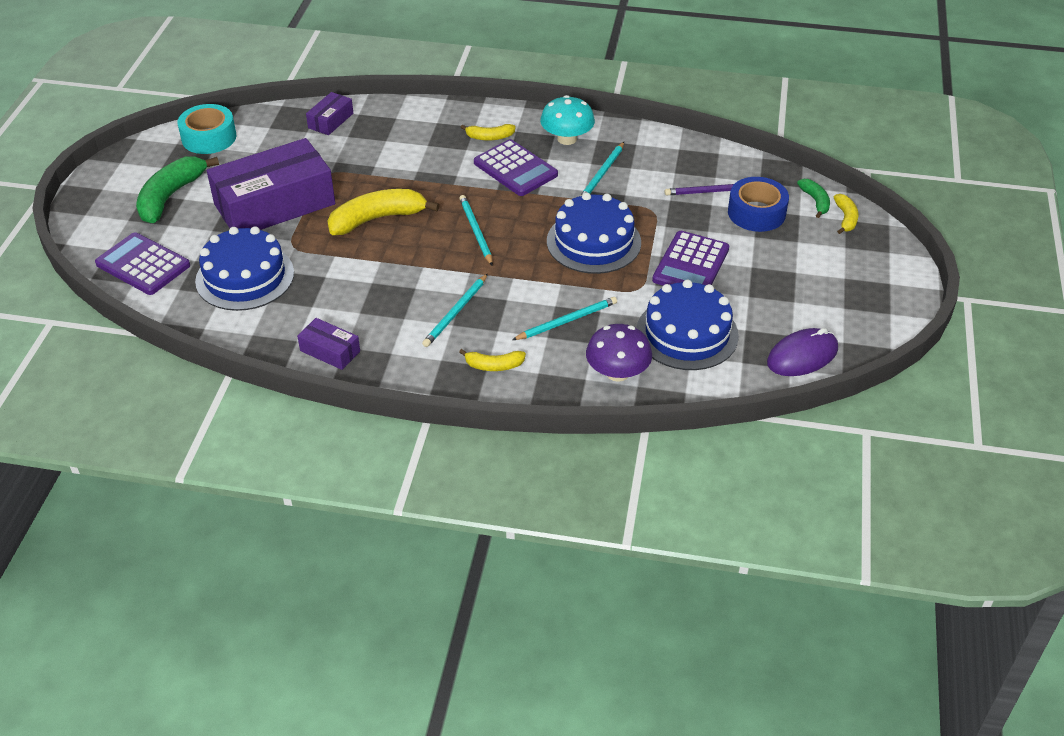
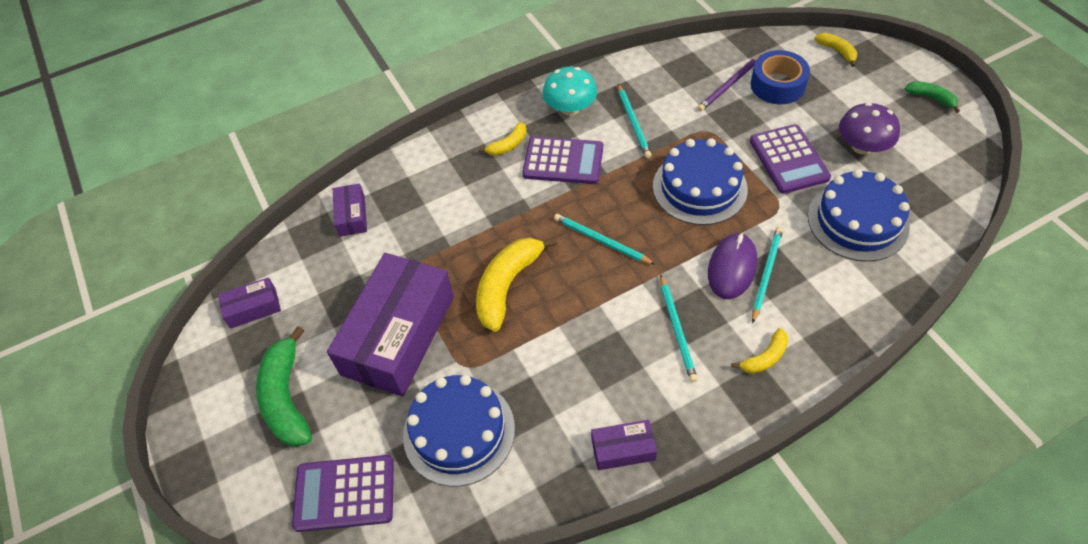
camera: 35 degrees left, 10 degrees up
(209, 137) = (253, 308): turquoise tape -> purple box
(617, 372) = (855, 292): purple mushroom -> purple mushroom (862, 146)
(802, 356) = (948, 184): purple mouse -> purple mouse (732, 268)
(815, 201) = (802, 50): green banana -> green banana (931, 98)

